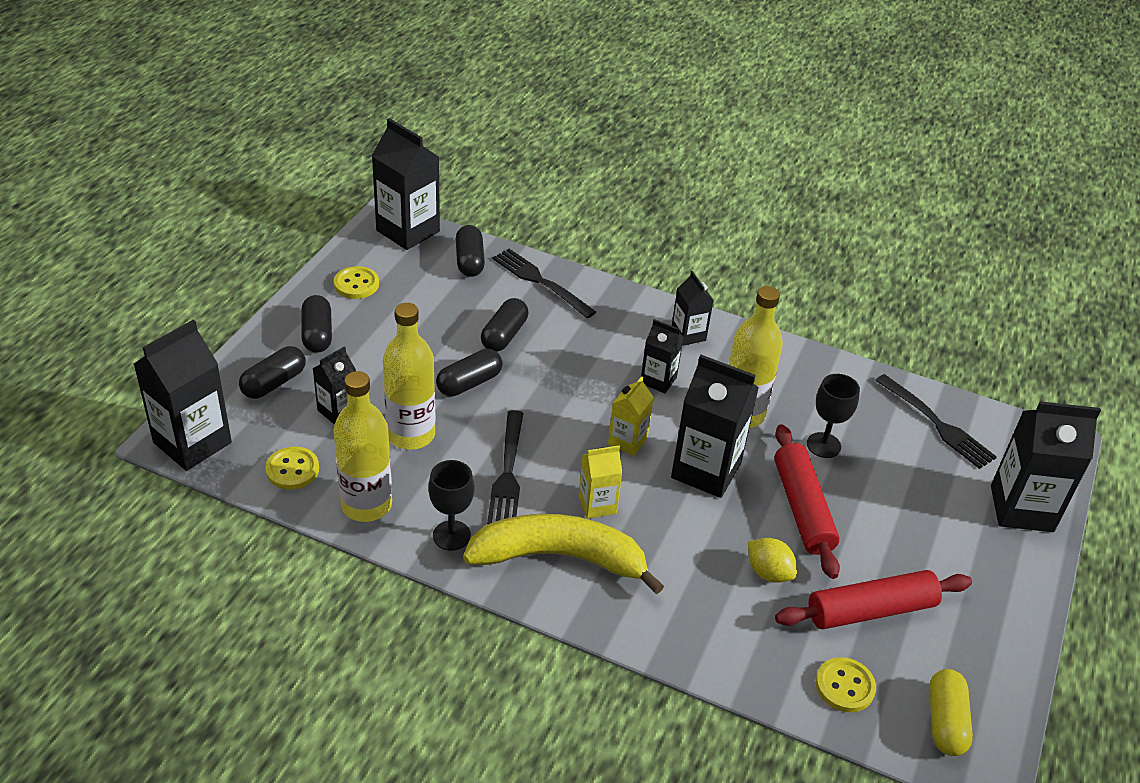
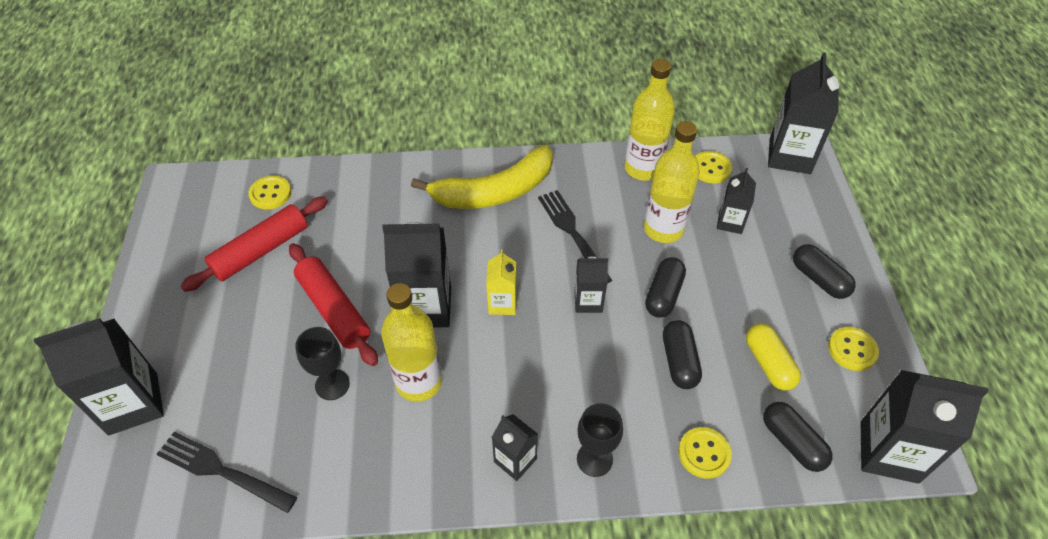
camera: 155 degrees right, 10 degrees up
(274, 383) = (796, 221): black capsule -> none
(451, 535) = (573, 174): black goblet -> black goblet (594, 459)
(540, 282) = (704, 453): black fork -> yellow button
(597, 505) = (493, 239): yellow carton -> none
(658, 380) = (512, 382): black carton -> black carton (588, 301)
(768, 572) = (344, 245): yellow lemon -> none
(945, 722) = (199, 200): yellow capsule -> yellow capsule (768, 363)

